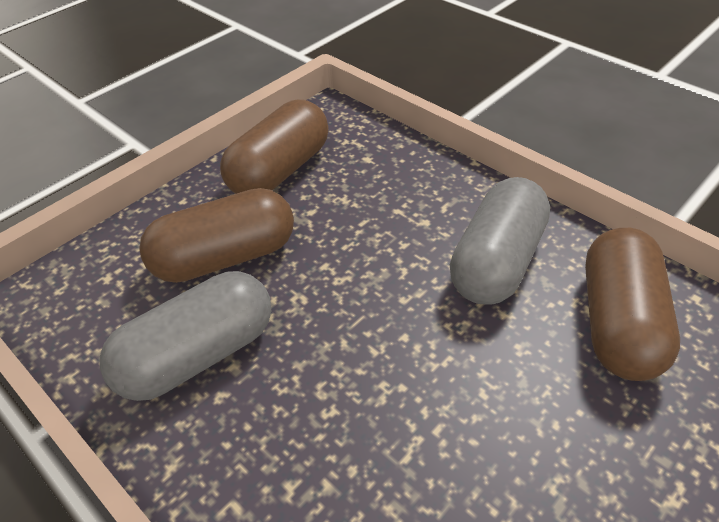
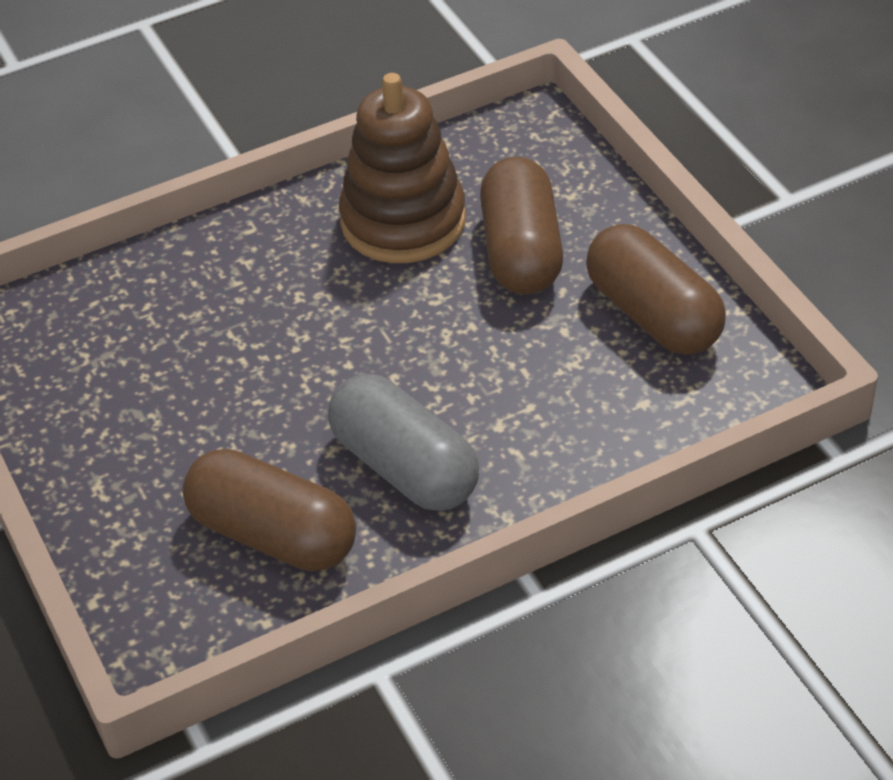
camera: 110 degrees right, 0 degrees up
(198, 355) = (403, 221): grey capsule -> brown stacking toy

